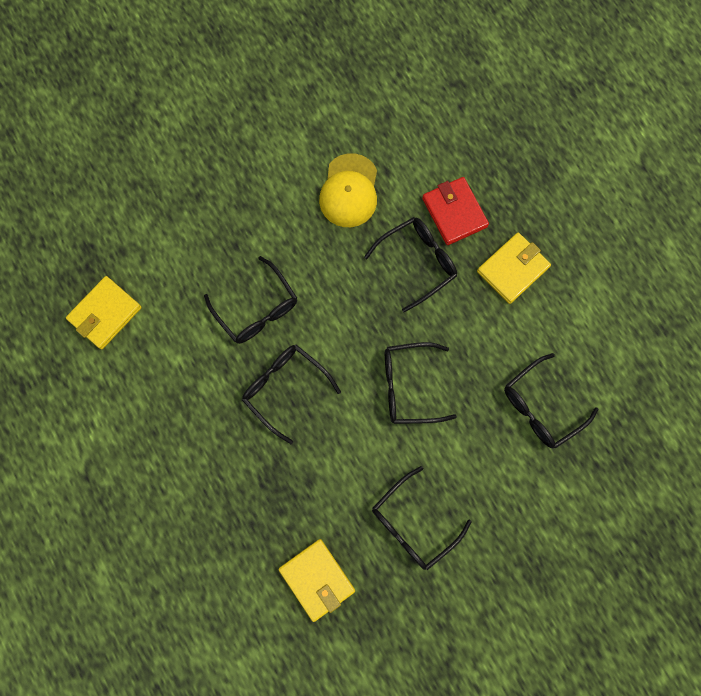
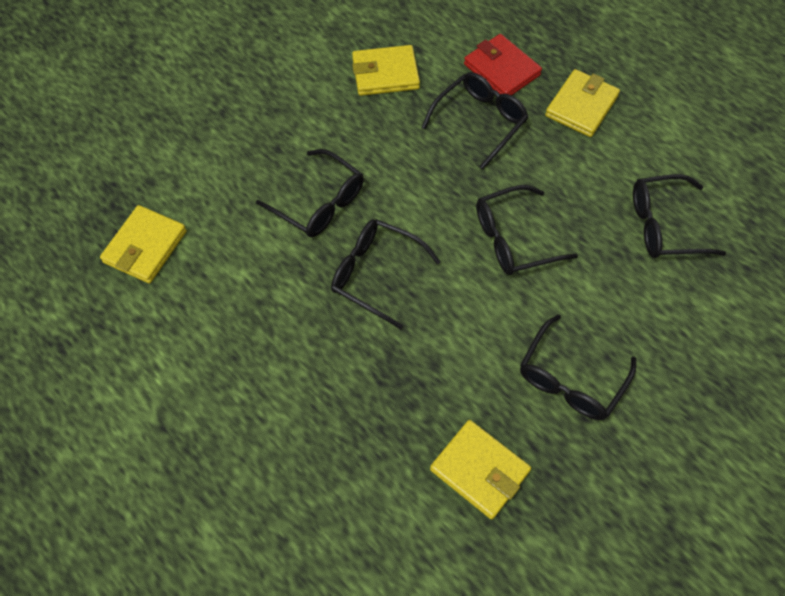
camera: 15 degrees left, 15 degrees down
(349, 191) = (385, 74): yellow cap -> yellow wallet
(541, 407) = (664, 225): black glasses -> black glasses turned 45 degrees clockwise

